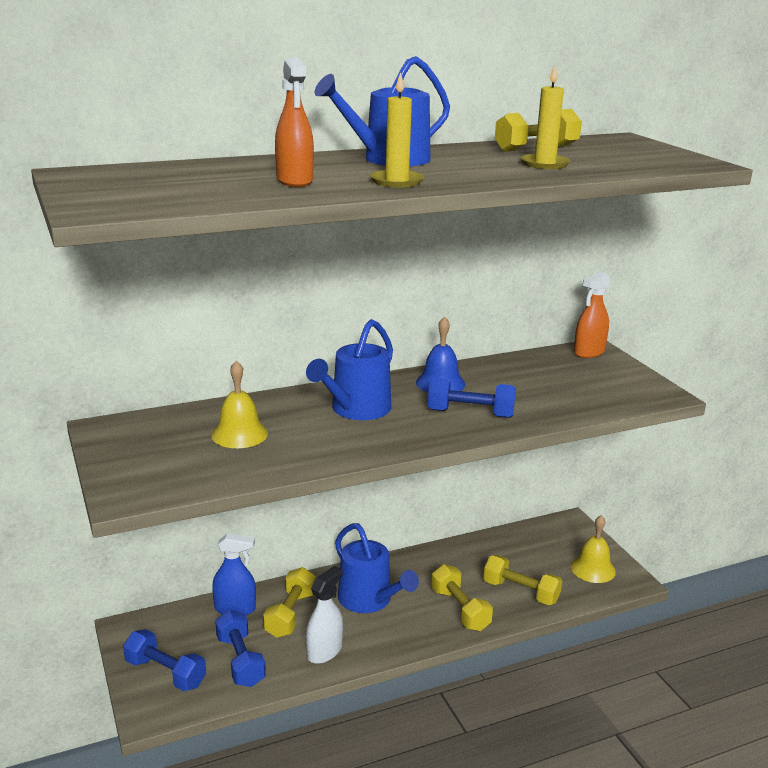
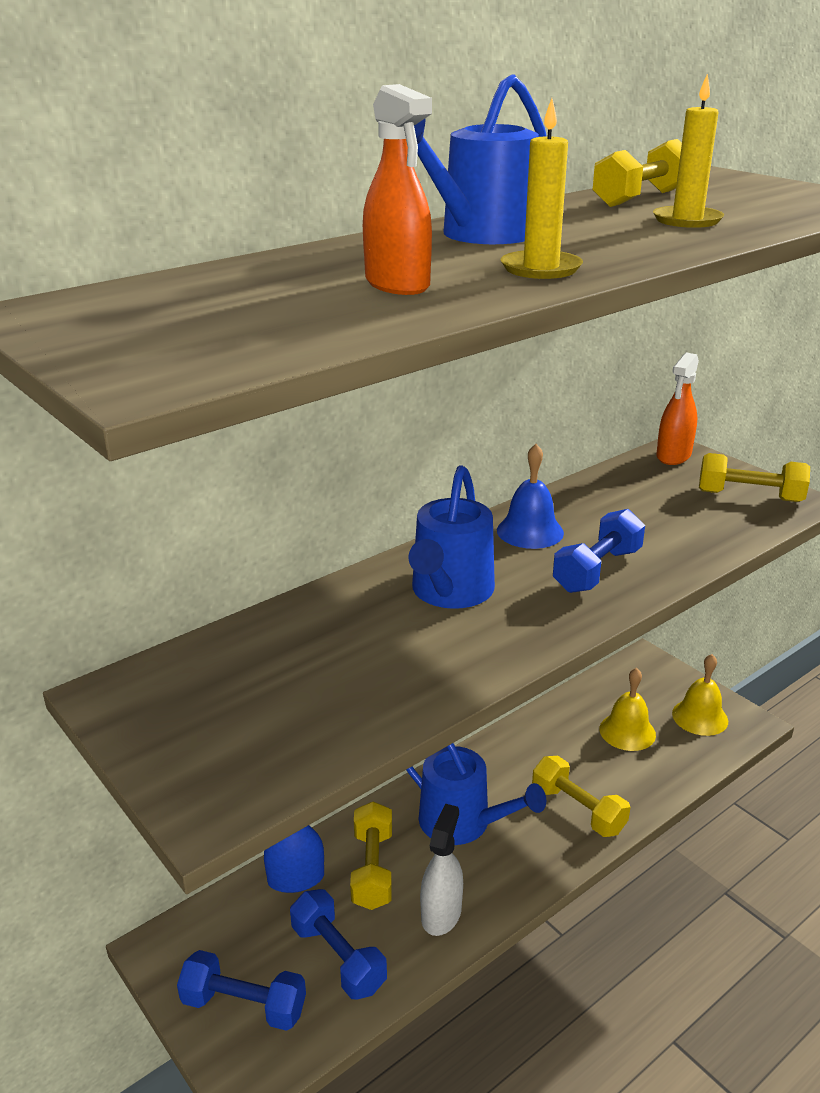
camera: 15 degrees left, 5 degrees up
(239, 434) = (316, 663): yellow bell -> yellow bell (627, 731)
(470, 413) = (597, 570): blue dumbbell -> blue dumbbell turned 45 degrees counterclockwise
(521, 592) = (636, 767): yellow dumbbell -> yellow dumbbell (749, 496)

